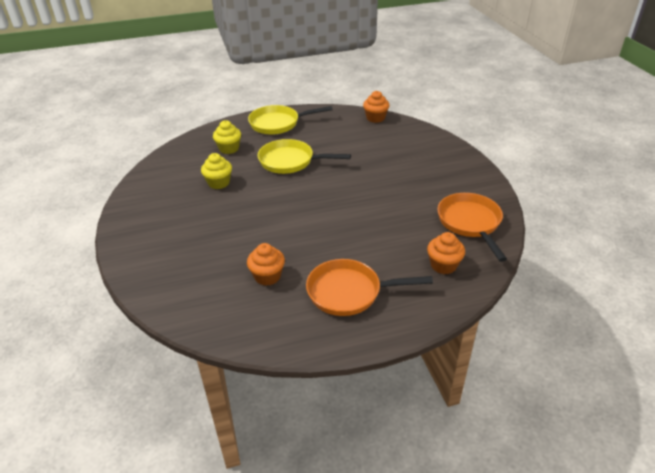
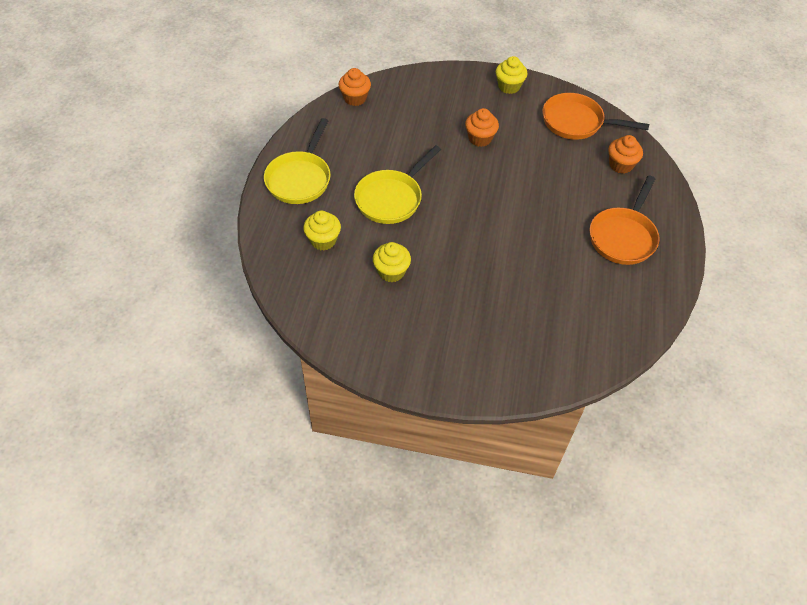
camera: 65 degrees left, 15 degrees up
(267, 276) = (574, 284): orange cupcake -> orange cupcake (480, 138)
(471, 175) = (509, 86): none -> yellow cupcake

